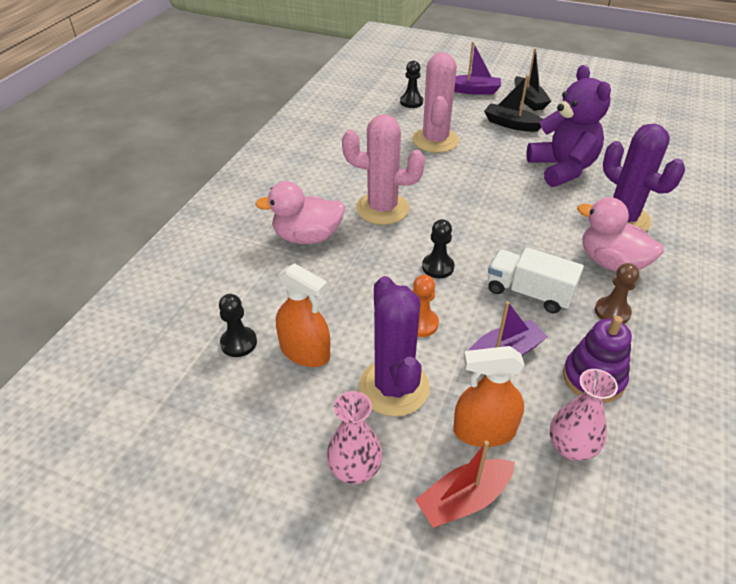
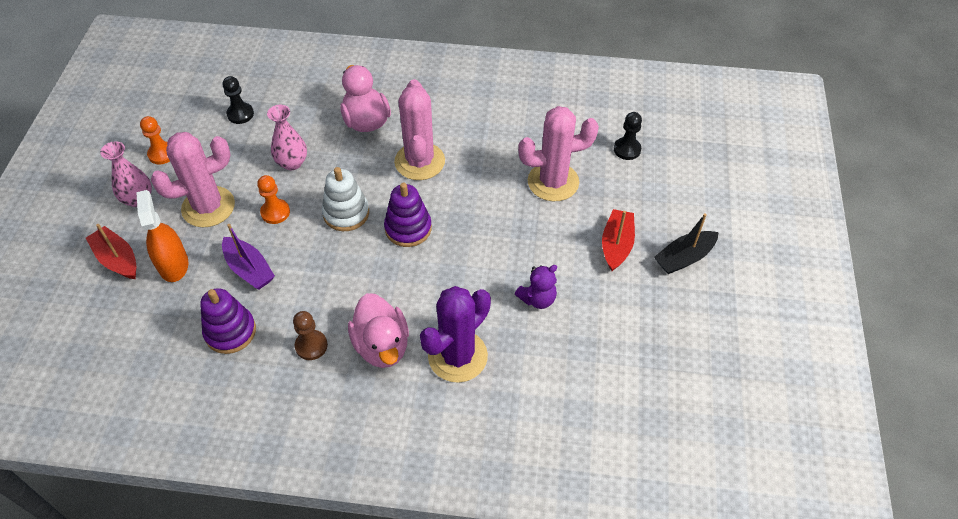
camera: 75 degrees right, 10 degrees up
(274, 436) = (162, 154): none -> orange pawn
(305, 351) = (236, 151): orange spray bottle -> none
(394, 387) = (208, 207): purple cactus -> pink cactus
(438, 267) = (346, 213): black pawn -> white stacking toy
(469, 227) = (408, 228): none -> purple stacking toy
(473, 90) = (682, 201): purple boat -> none
(511, 124) = (616, 245): black boat -> red boat
(529, 293) = (325, 281): white truck -> none
(562, 169) = (537, 299): purple teddy bear -> purple teddy bear, size x0.51
(571, 447) = (162, 318): pink vase -> pink vase (292, 163)
(611, 262) = (382, 345): pink duck -> pink duck turned 135 degrees clockwise

